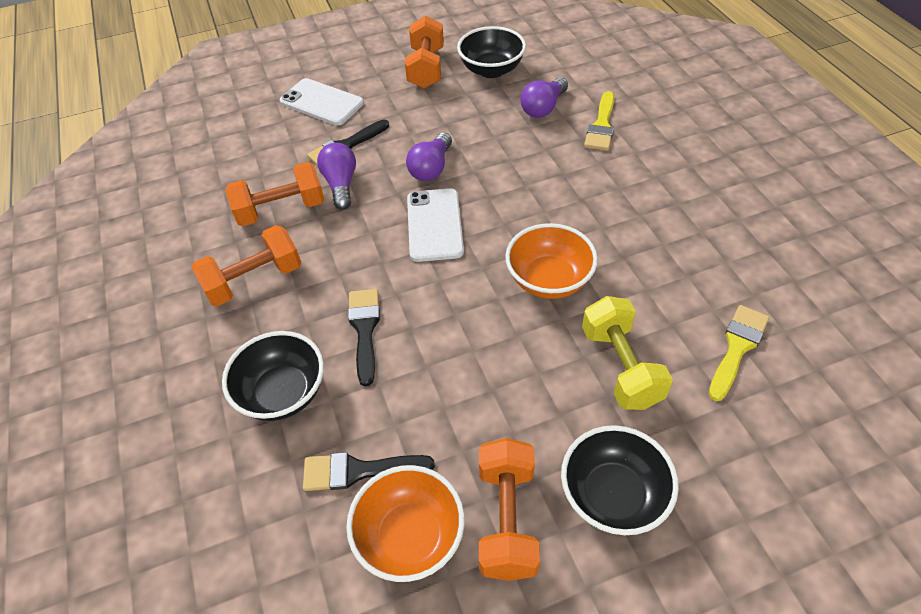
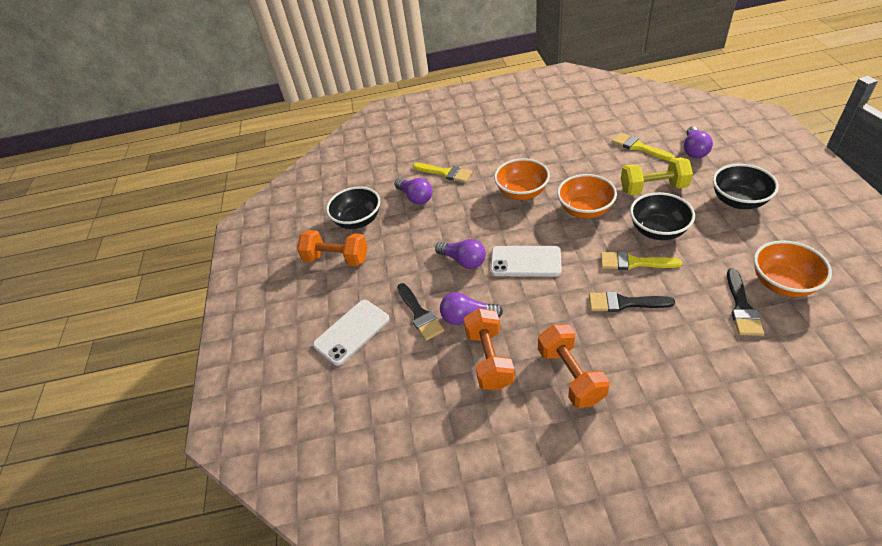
camera: 75 degrees left, 5 degrees down
(283, 393) = (684, 351): black bowl -> black bowl (657, 230)
(442, 340) = (634, 262): none -> yellow brush
(507, 519) = (761, 241): orange dumbbell -> none
(575, 207) = (522, 192): none -> orange bowl
(754, 435) = (694, 150): none -> purple light bulb

